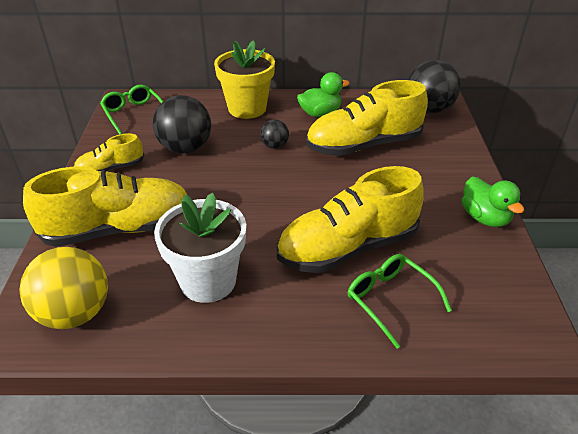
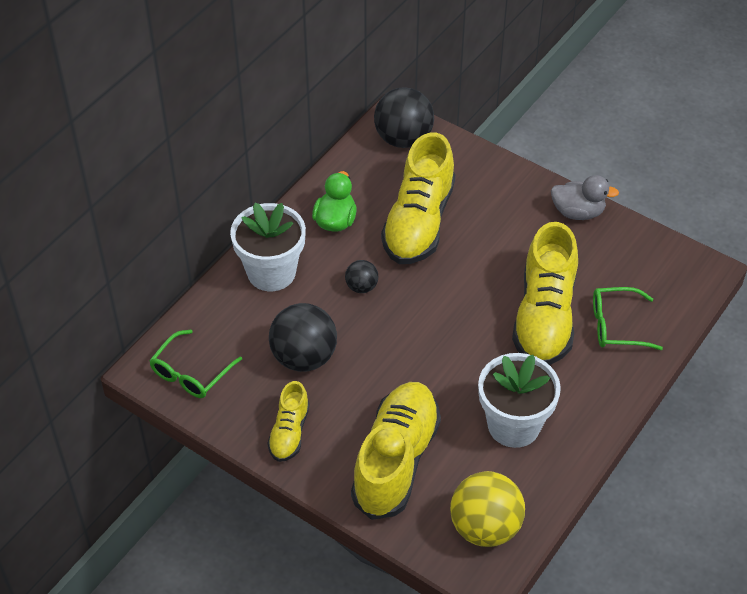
camera: 55 degrees left, 10 degrees up
(133, 114) = (191, 373): green glasses -> green glasses turned 60 degrees counterclockwise
(247, 108) = (271, 272): yellow flower pot -> white flower pot
(484, 218) = (578, 212): green duck -> grey duck

